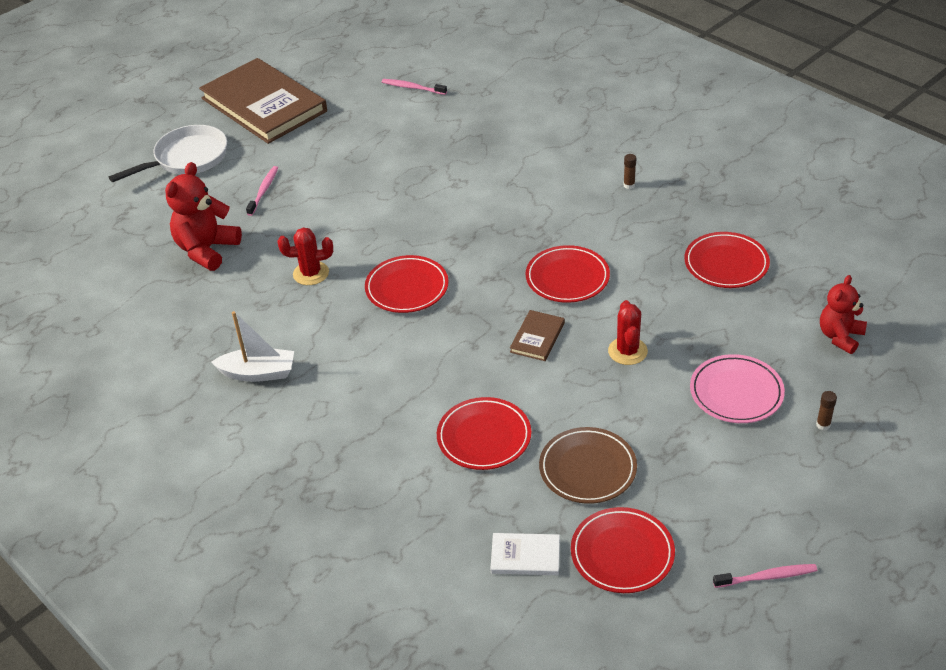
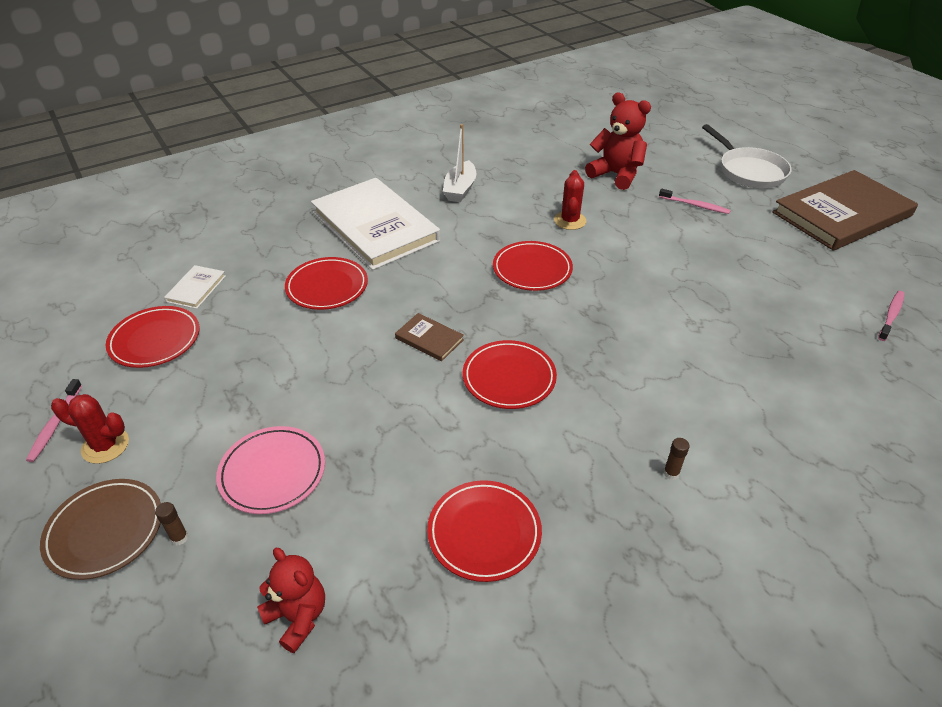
camera: 100 degrees right, 0 degrees up
(357, 429) = (375, 227): none -> white book
(587, 469) = (253, 339): brown plate -> brown plate (105, 531)
(627, 351) = (378, 399): red cactus -> red cactus (105, 446)

